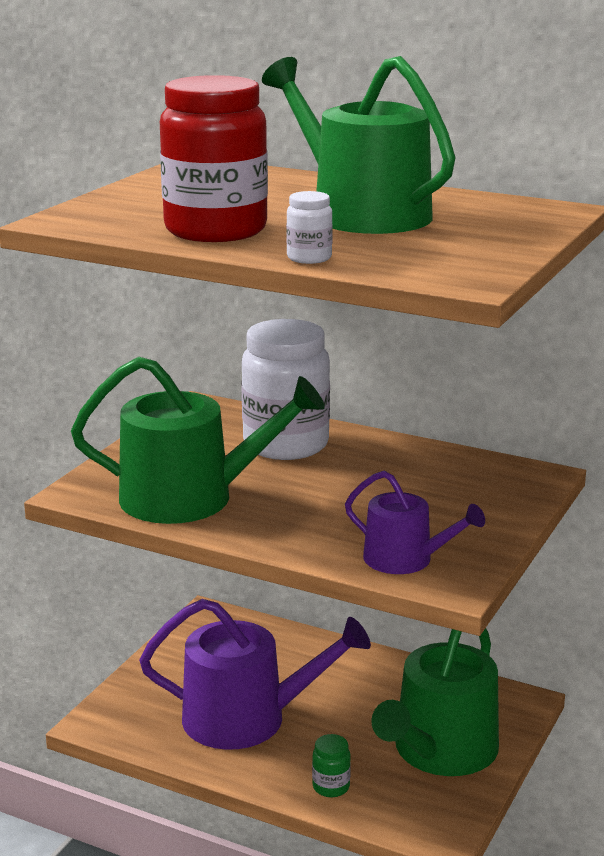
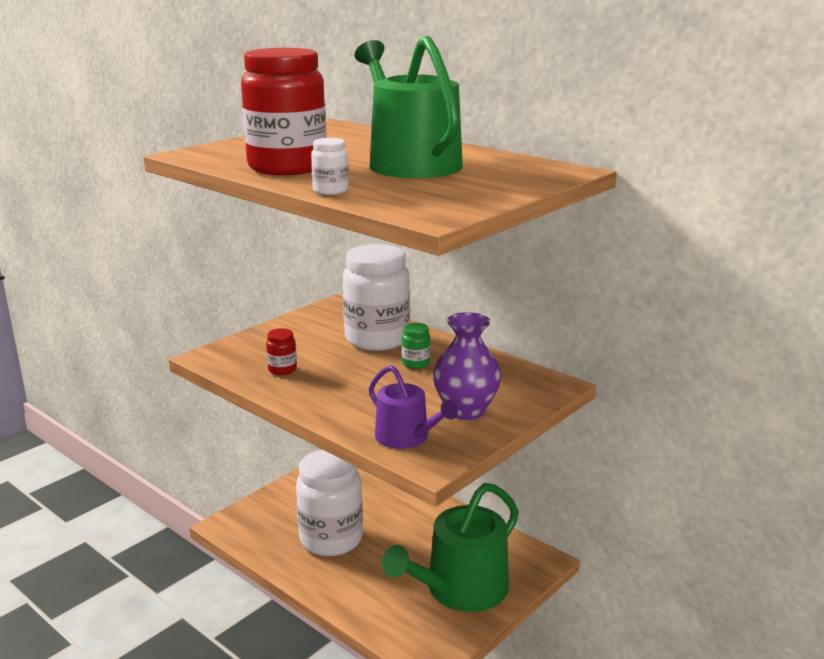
camera: 15 degrees right, 0 degrees up
(191, 497) = (282, 370): green watering can -> red jar
(247, 718) = (331, 539): purple watering can -> white jar
(331, 787) = (365, 602): green jar -> green jar (415, 363)
(454, 518) = (466, 410): none -> purple vase

